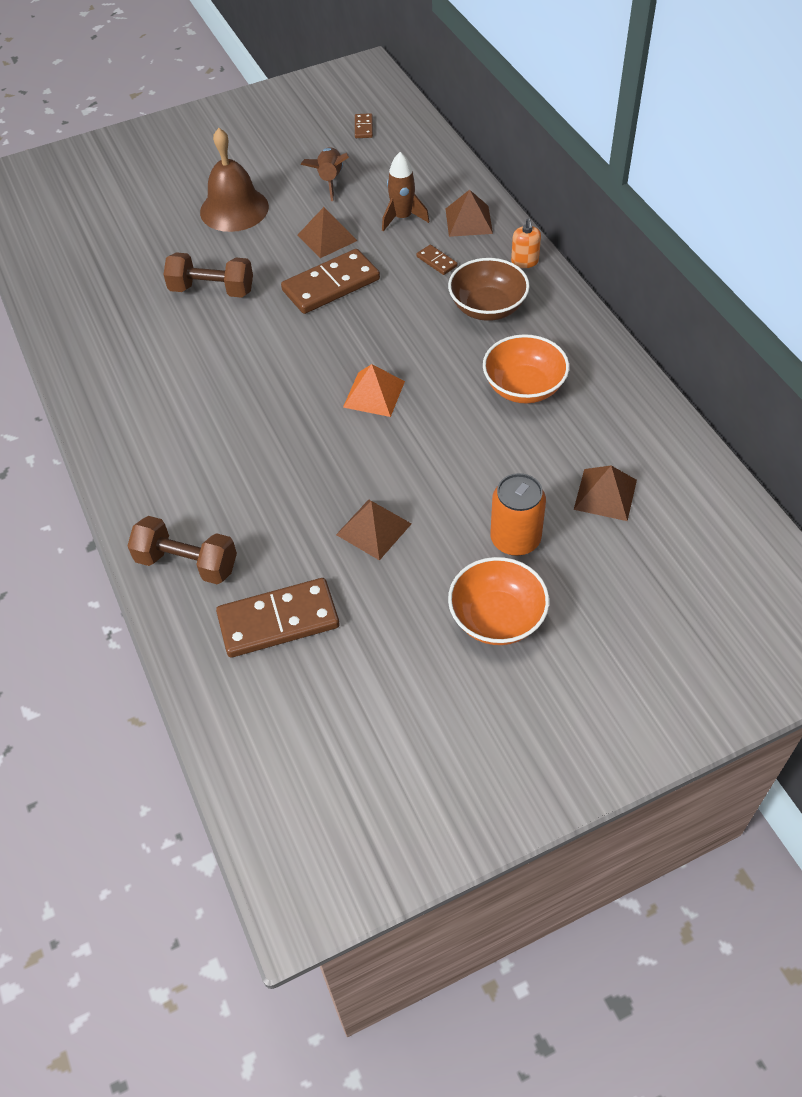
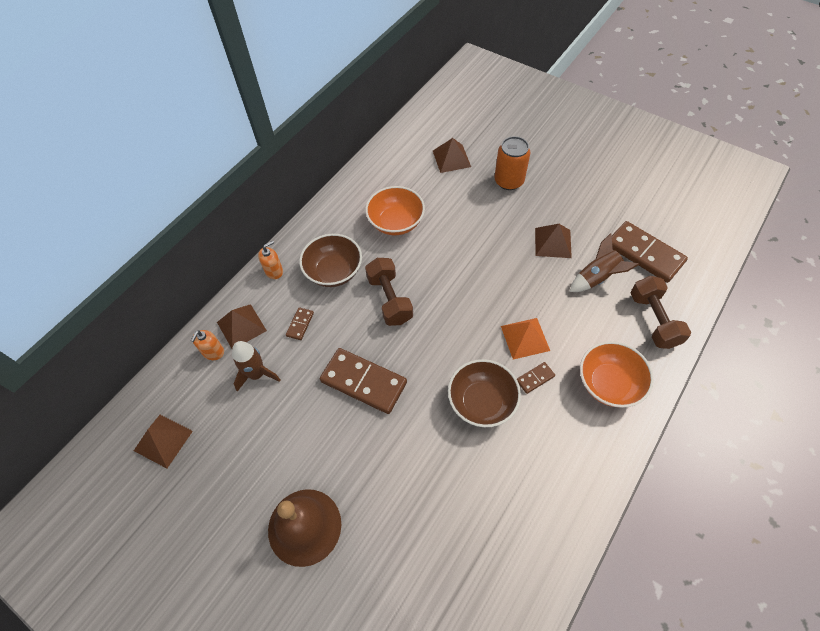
camera: 120 degrees left, 5 degrees up
(212, 290) = (419, 471): brown dumbbell -> brown dumbbell (390, 299)
(234, 360) = (482, 402): none -> brown bowl
(327, 237) = (308, 418): brown pyramid -> brown pyramid (163, 440)
(330, 180) = (226, 463): brown rocket -> brown rocket (597, 278)
(363, 127) = (131, 480): brown domino -> brown domino (535, 378)
(374, 394) = (453, 296): orange pyramid -> orange pyramid (525, 338)
(452, 196) = (213, 352): none -> orange soap dispenser
(497, 618) = (561, 168): orange bowl -> orange bowl (609, 383)

